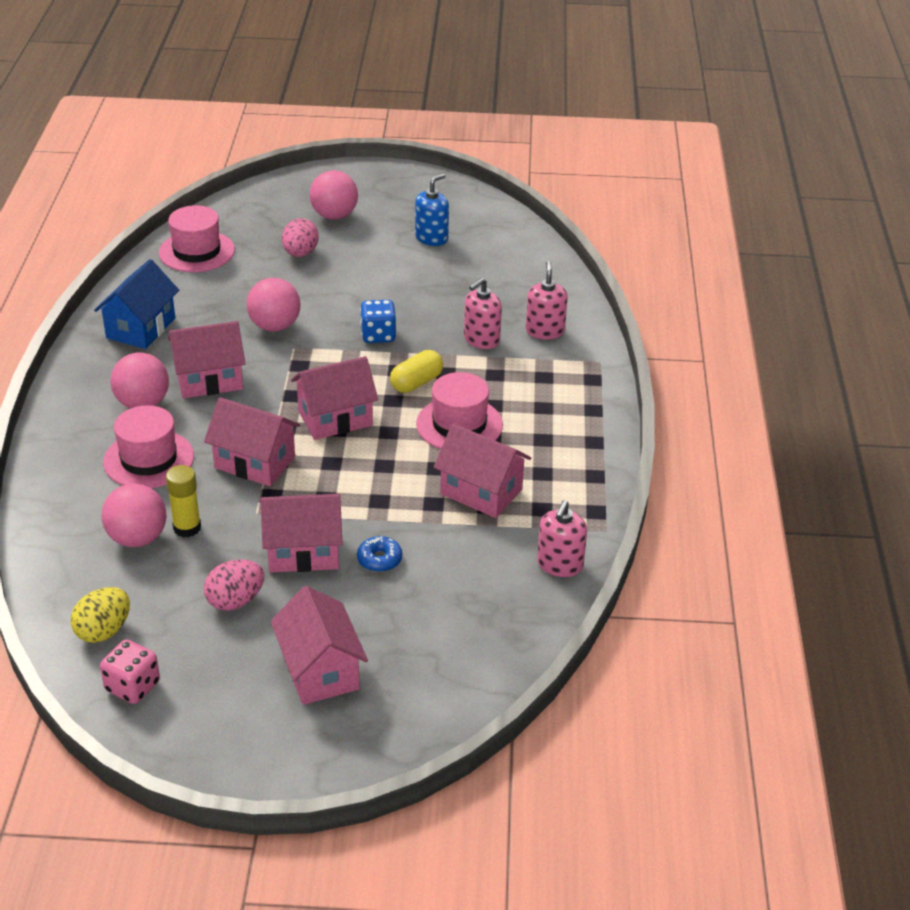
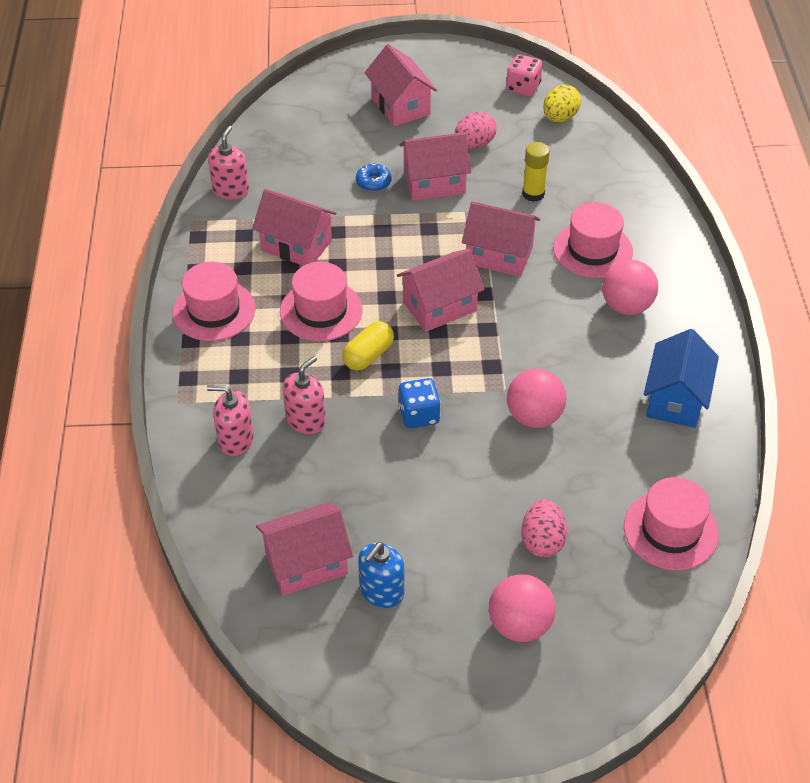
camera: 175 degrees right, 10 degrees up
(137, 538) = (568, 182): pink ball -> none
(209, 380) = (575, 339): pink house -> pink house (306, 563)
(545, 331) = (236, 440): pink soap dispenser -> pink soap dispenser turned 105 degrees clockwise
(571, 433) = (214, 310): none -> pink hat

